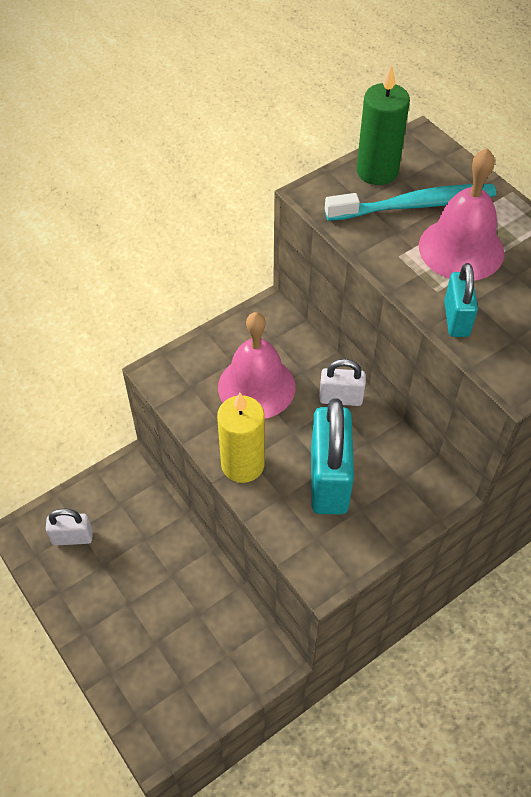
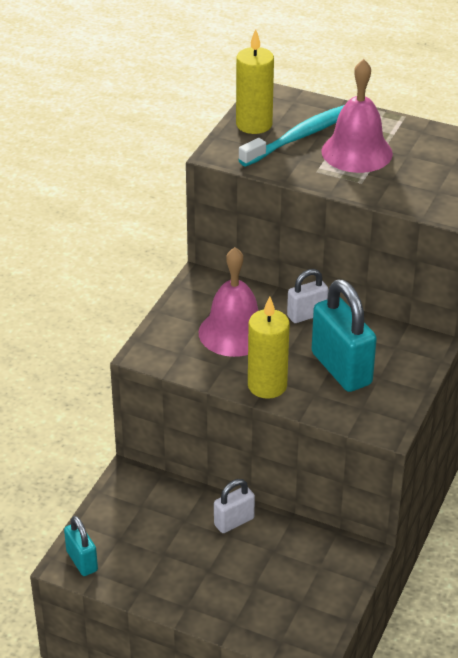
camera: 30 degrees left, 15 degrees down
(72, 537) = (119, 547): white padlock -> white padlock (234, 522)
(377, 171) = (254, 124): green candle -> yellow candle
(456, 319) = (389, 194): turquoise padlock -> turquoise padlock (82, 561)

